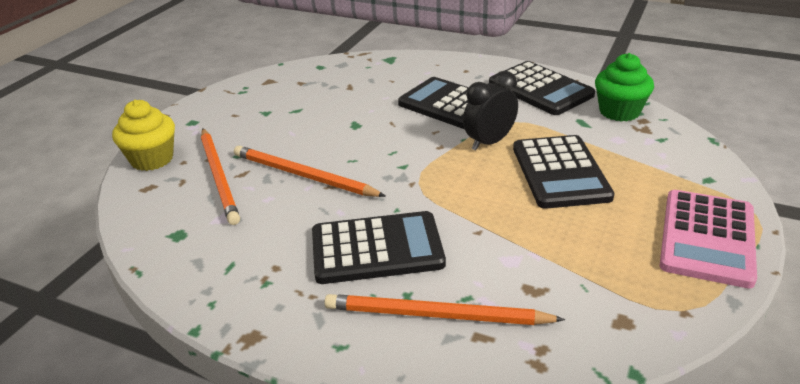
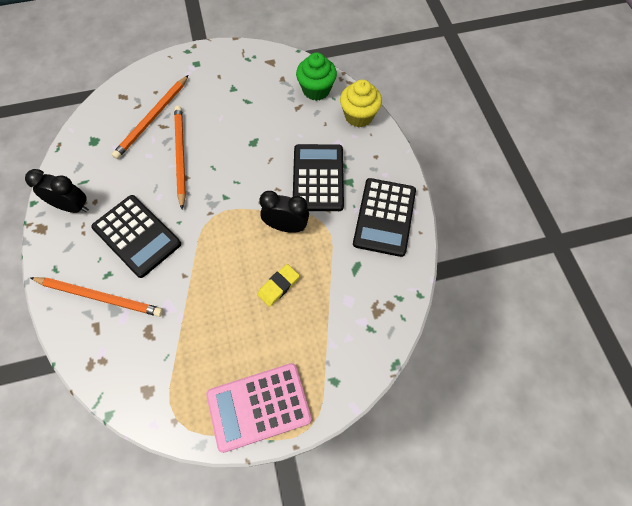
camera: 50 degrees right, 30 degrees up
(152, 159) = (147, 77): yellow cupcake -> yellow cupcake (359, 116)
(257, 291) = (72, 207): none -> black clock
(436, 315) = (100, 297): orange pencil -> orange pencil turned 135 degrees clockwise
(560, 172) = (278, 286): black calculator -> yellow eraser
(619, 112) = (390, 284): green cupcake -> green cupcake (316, 90)

